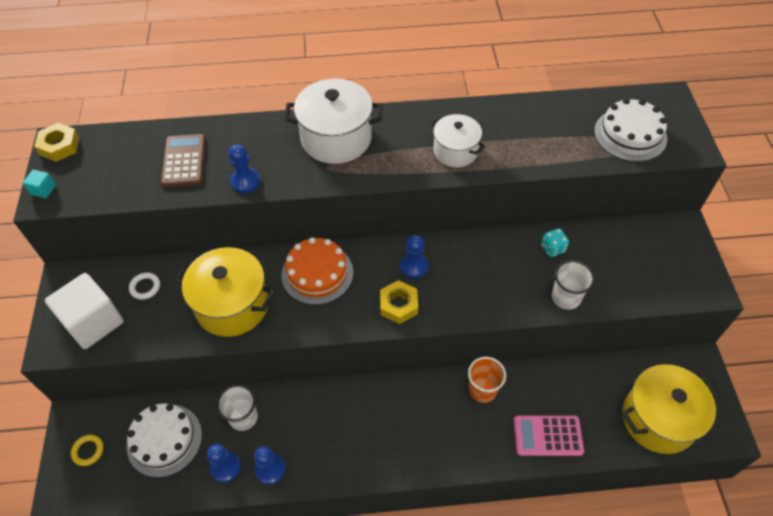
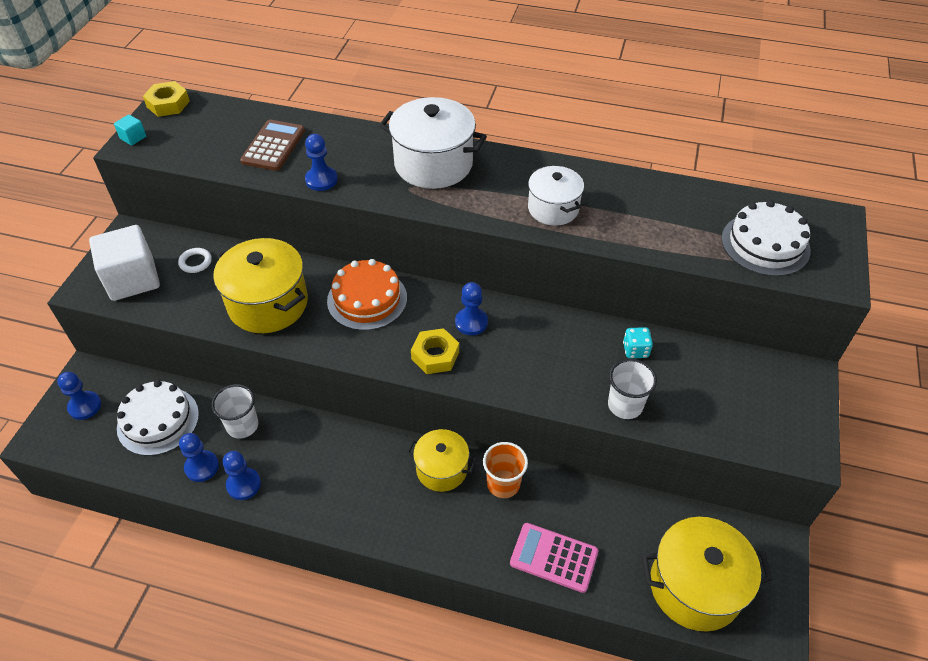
camera: 20 degrees right, 5 degrees down
(88, 451) = (85, 406): yellow ring -> blue pawn
(429, 395) = (442, 469): none -> yellow pot

